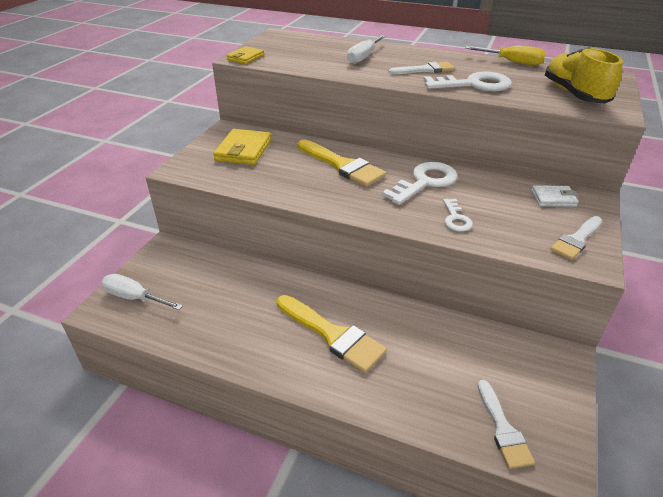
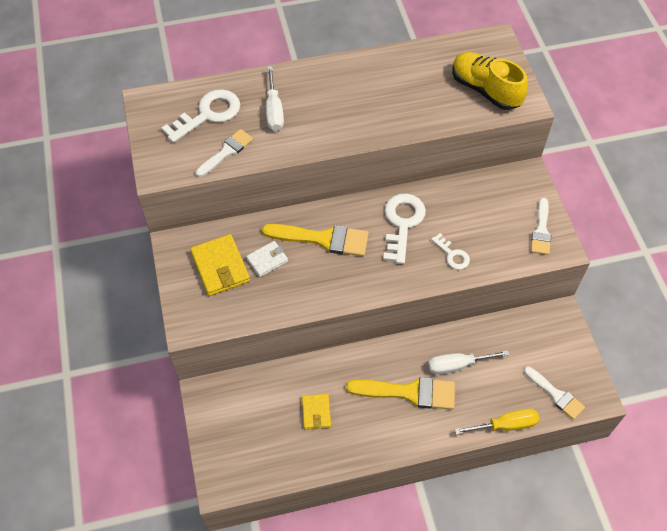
camera: 35 degrees left, 20 degrees up
(135, 297) = (234, 456): white screwdriver -> white screwdriver (457, 365)
(245, 57) = (163, 169): yellow wallet -> yellow wallet (316, 412)
(425, 70) = (345, 107): white brush -> white brush (226, 152)
(474, 84) = (402, 113): white key -> white key (208, 114)
(512, 62) = (407, 54): yellow screwdriver -> yellow screwdriver (505, 425)
(553, 198) = (503, 190): white wallet -> white wallet (267, 260)

